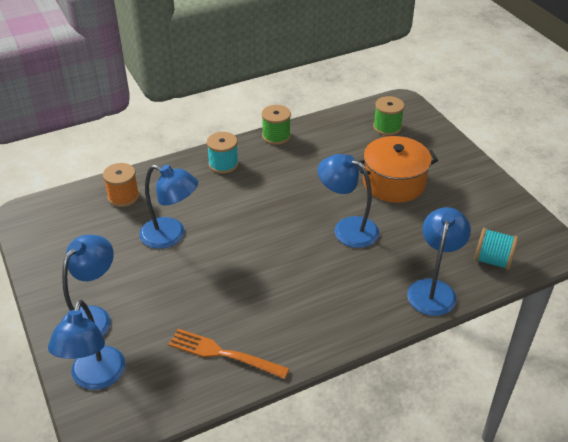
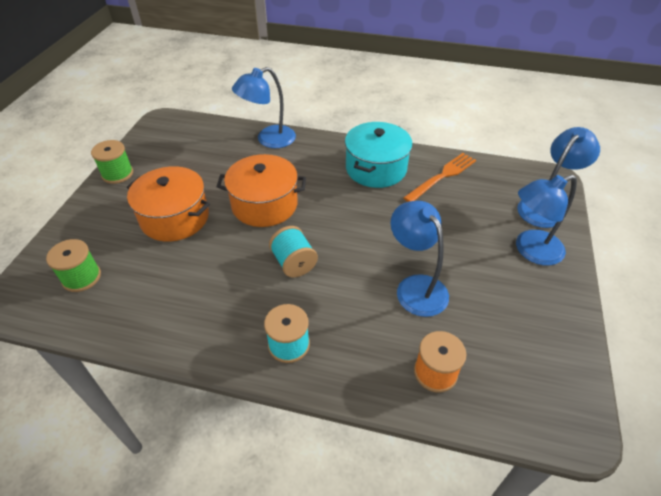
camera: 140 degrees left, 5 degrees up
(223, 354) = (442, 176): orange fork -> orange fork turned 105 degrees counterclockwise
(276, 136) = (191, 347): green spool -> green spool (117, 174)
(296, 321) = (376, 168): none -> turquoise pot
(347, 228) = (264, 204): blue lamp -> orange pot
(492, 260) = (209, 134): turquoise spool -> turquoise spool (294, 263)

